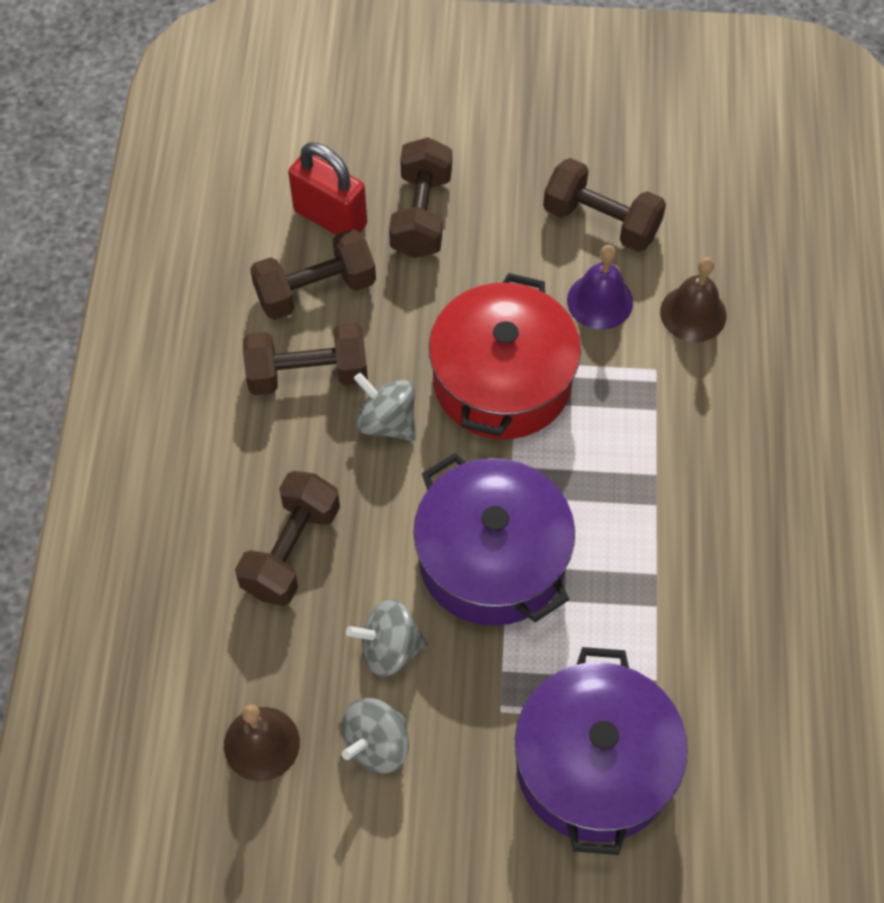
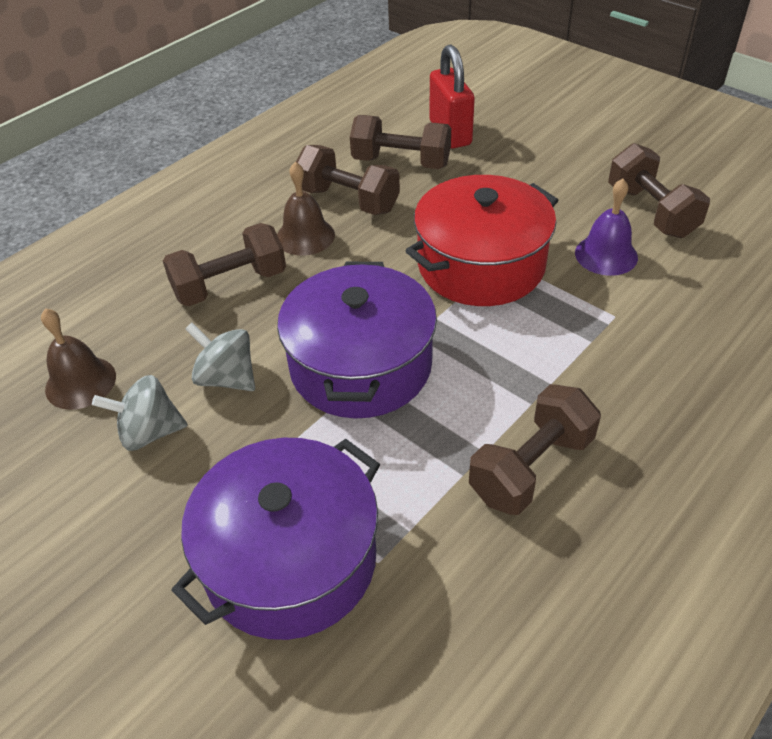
camera: 40 degrees right, 15 degrees down
(387, 422) = (372, 248): grey spinning top -> none
(421, 214) = (514, 155): brown dumbbell -> brown dumbbell (531, 467)
(693, 313) = (682, 296): brown bell -> brown bell (305, 236)

